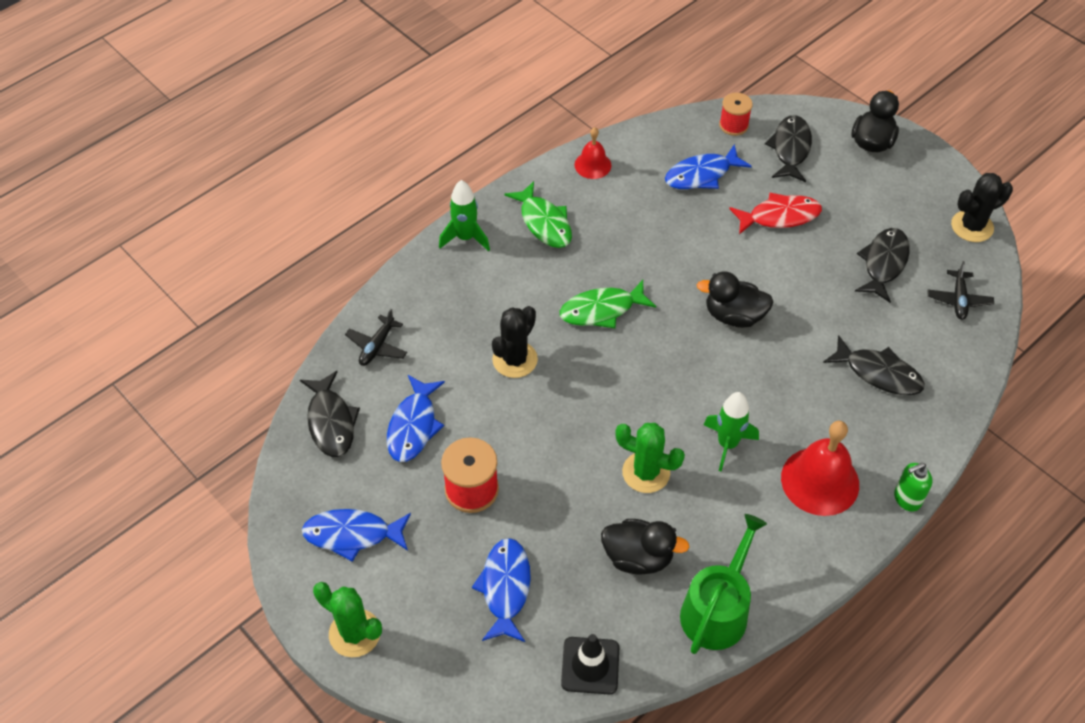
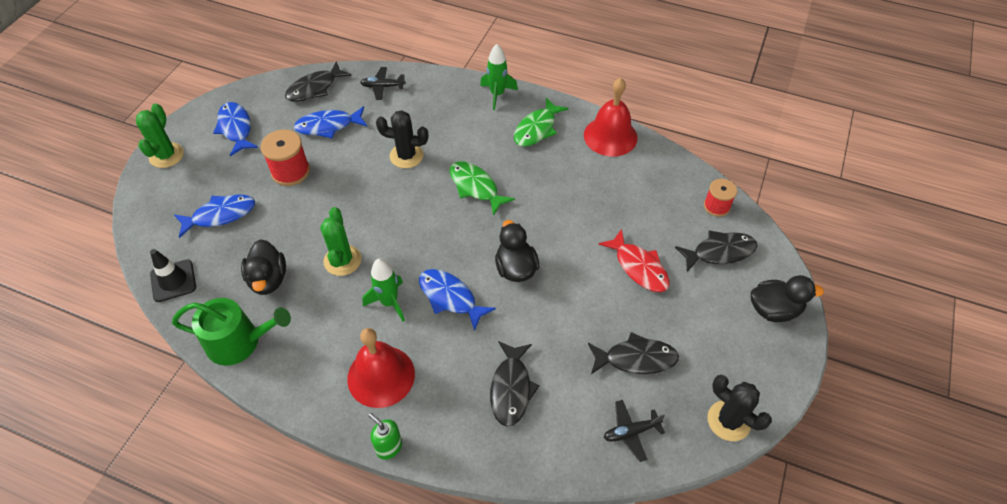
camera: 65 degrees right, 0 degrees up
(592, 165) = (610, 136): red bell -> red bell, size x1.77
(701, 175) = (647, 203): blue fish -> blue fish (450, 297)

